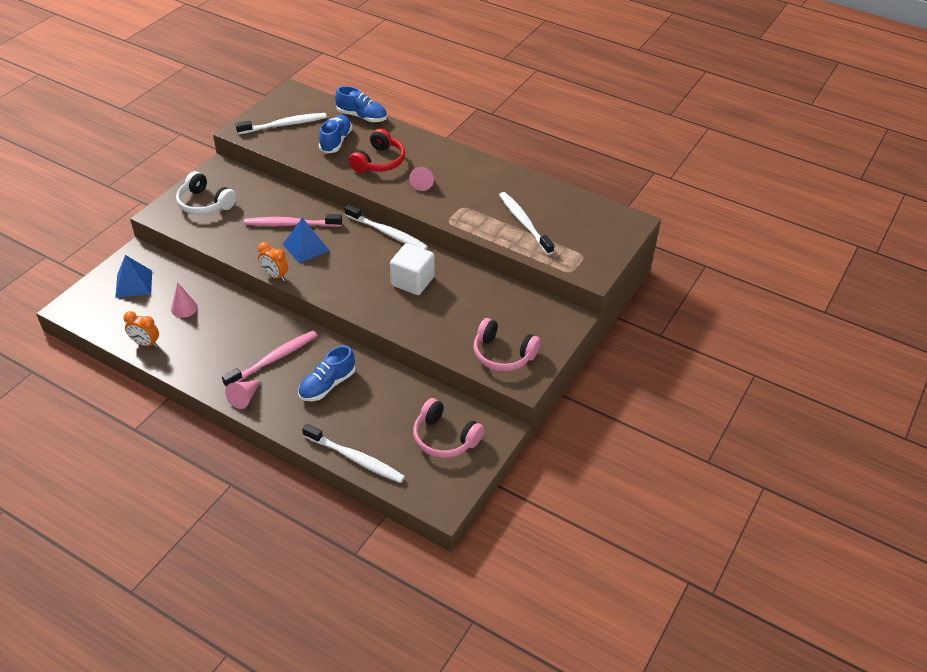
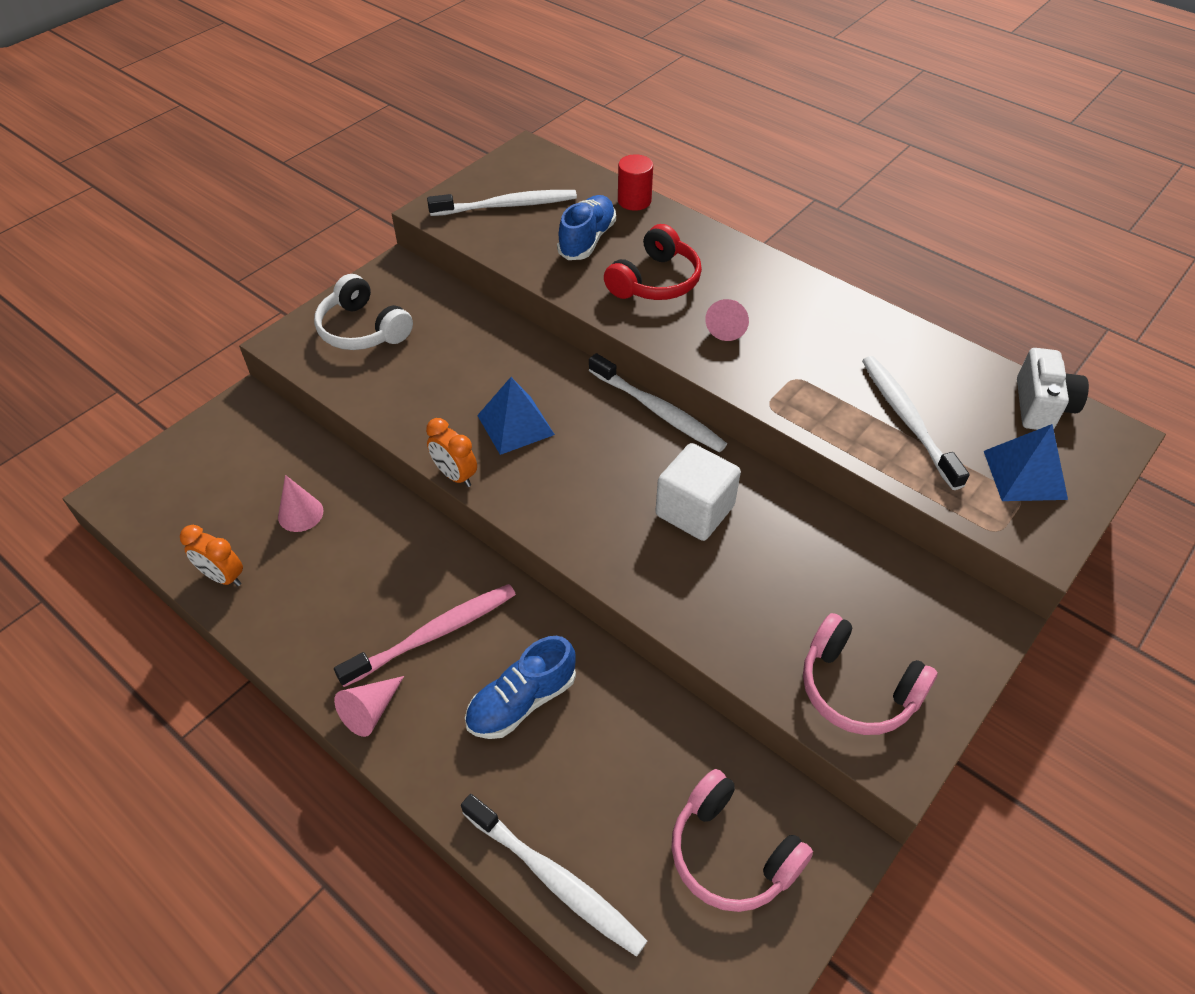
camera: 10 degrees right, 5 degrees up
(134, 284) = (229, 459): blue pyramid -> blue pyramid (1025, 474)
(291, 224) = (496, 379): pink toothbrush -> none
(362, 116) = (634, 201): blue shoe -> red cylinder
(596, 210) = (1041, 406): none -> white camera

